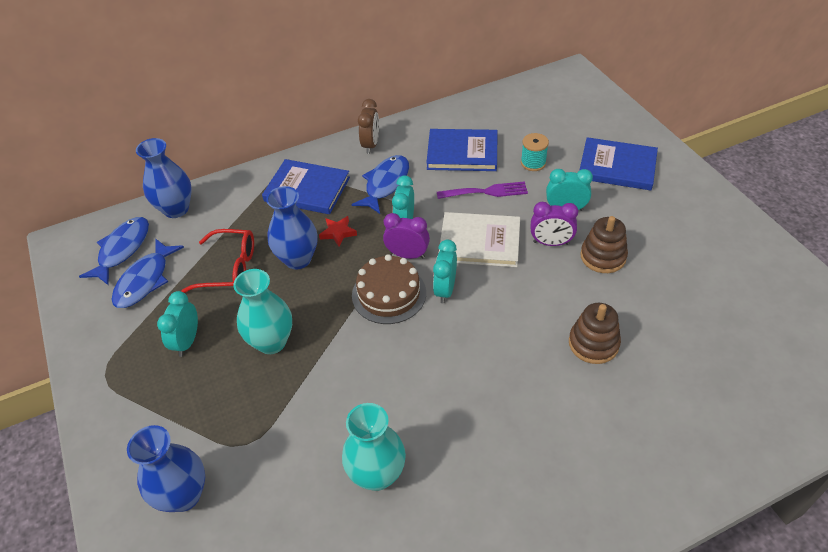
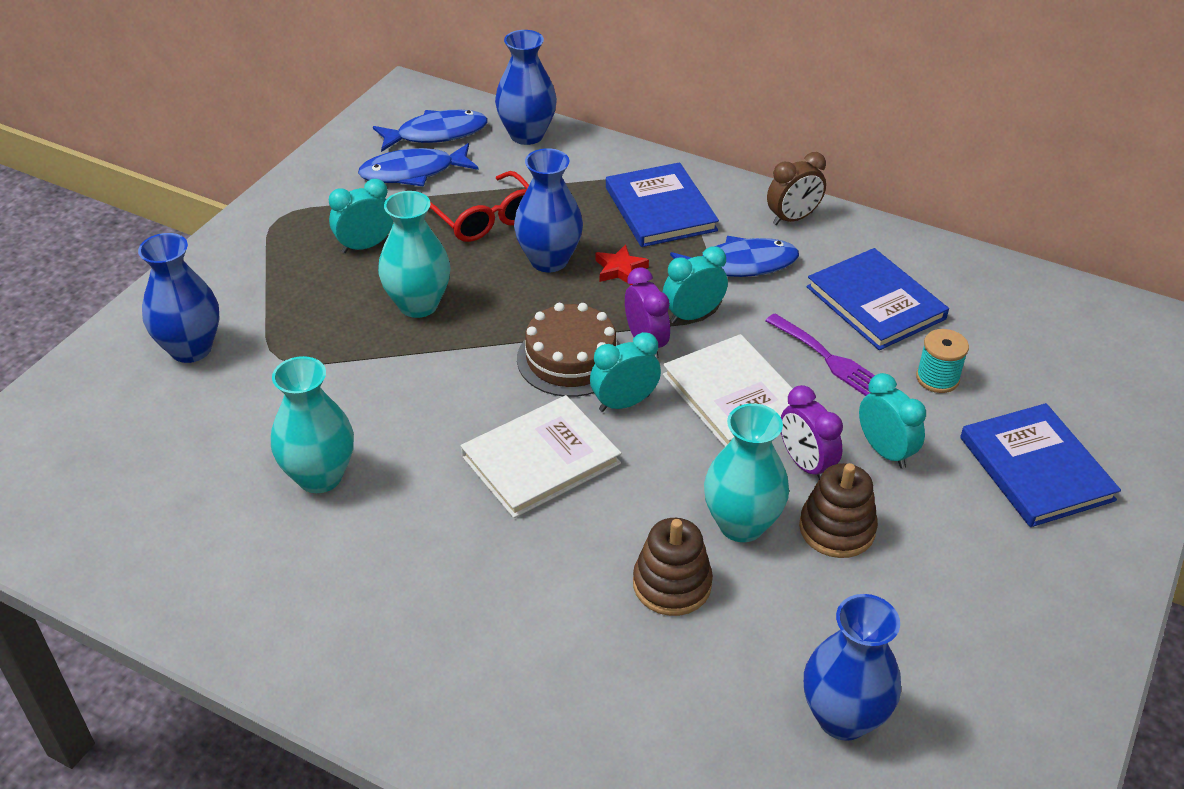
camera: 50 degrees right, 5 degrees down
(457, 351) = (541, 460): none -> white book
(572, 291) = (741, 524): none -> turquoise vase
(723, 324) = (843, 717): none -> blue vase

